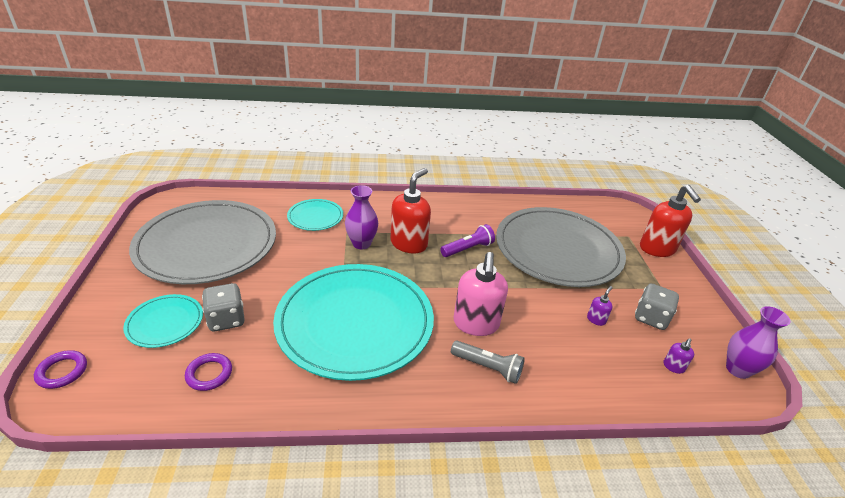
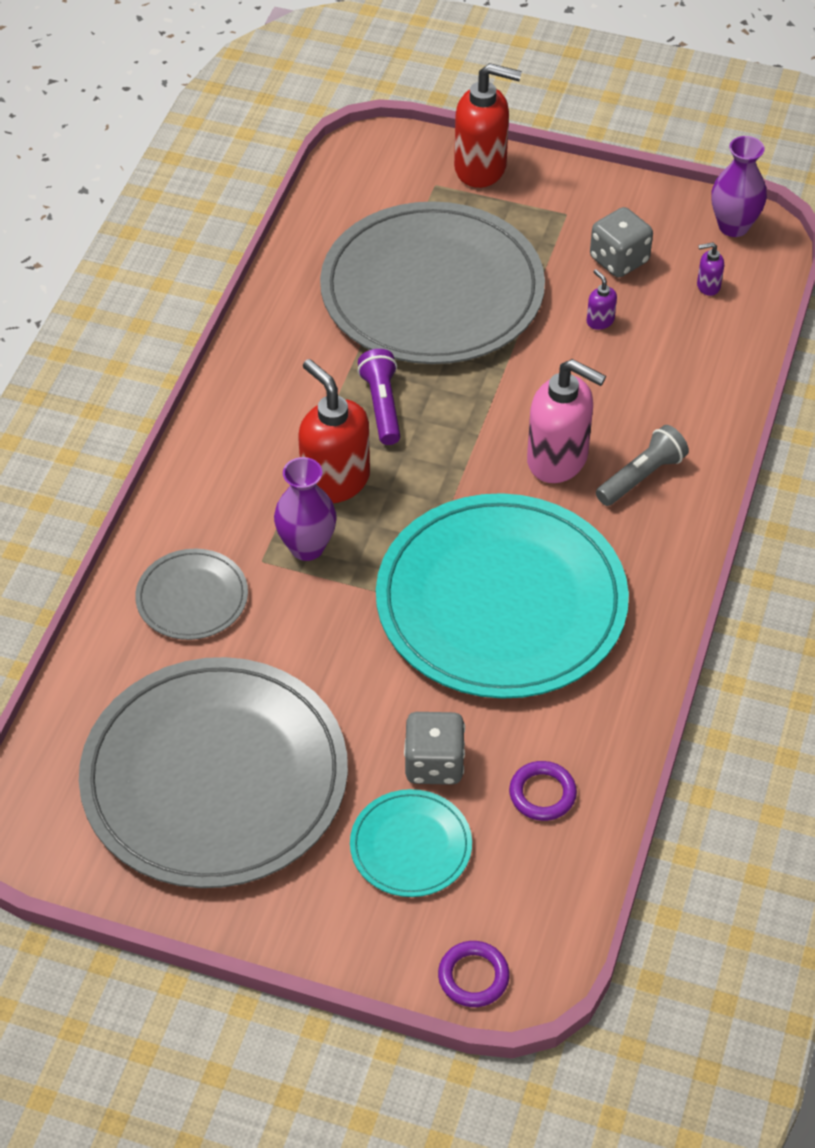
camera: 65 degrees left, 15 degrees up
(315, 217) = (192, 597): turquoise plate -> grey plate
(673, 367) = (708, 286): purple soap dispenser -> purple soap dispenser turned 120 degrees clockwise

